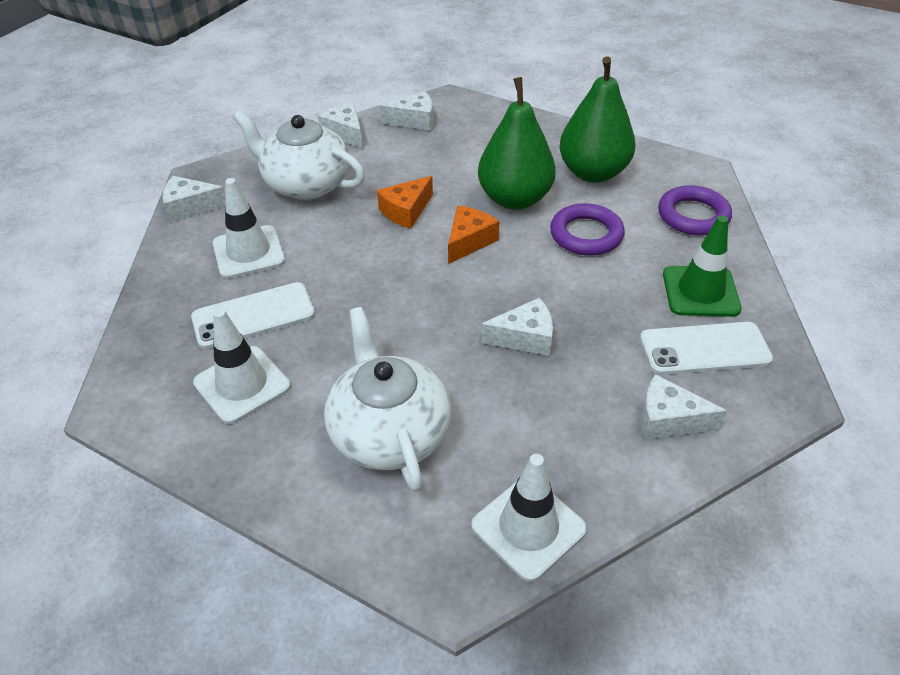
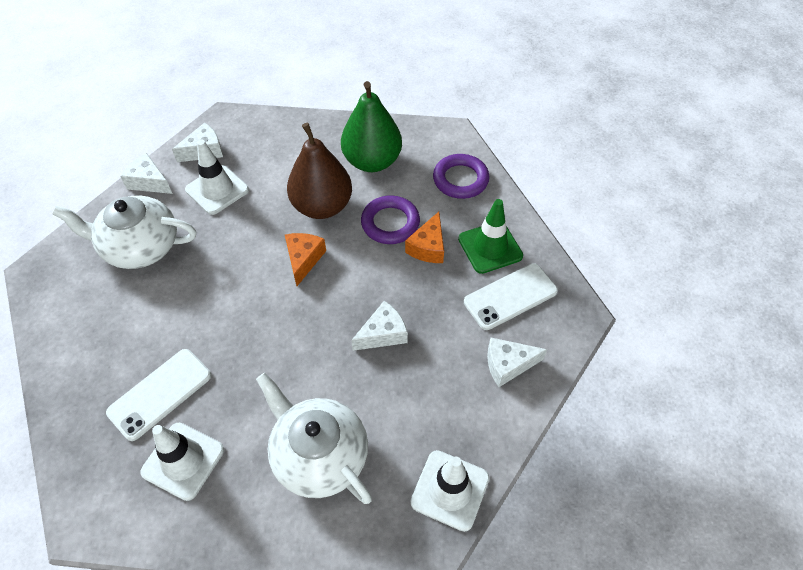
camera: 25 degrees left, 10 degrees up
(190, 207) = (45, 305): white cheese -> none
(249, 252) = (124, 333): white traffic cone -> white traffic cone (217, 190)
(406, 211) = (239, 247): orange cheese -> orange cheese (428, 247)
(515, 199) = (322, 206): green pear -> brown pear

